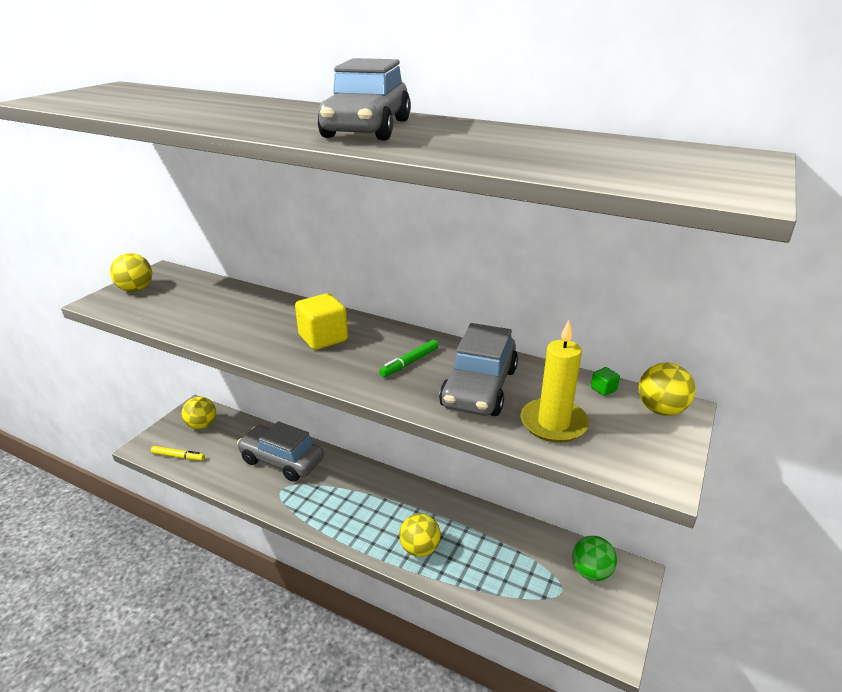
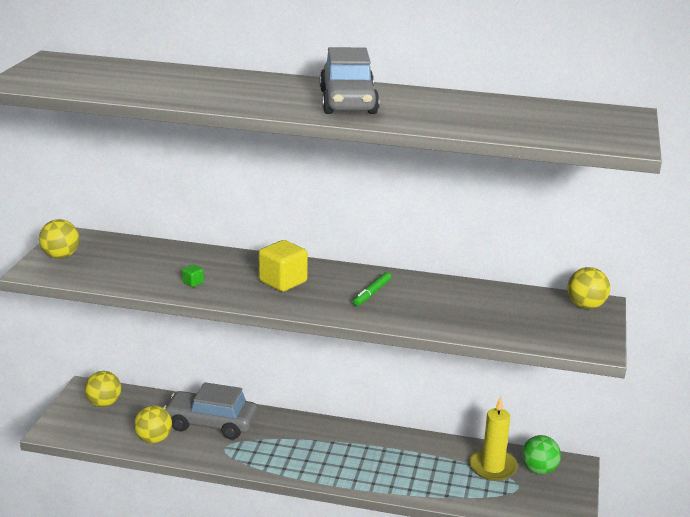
camera: 15 degrees left, 5 degrees down
(178, 456) = (97, 434): yellow marker -> none
(420, 549) = (383, 475): yellow ball -> yellow ball (154, 439)
(479, 388) = (440, 306): grey car -> none
(553, 423) = (509, 324): yellow candle -> yellow candle (492, 467)
(603, 389) = (538, 296): green cube -> green cube (193, 283)

